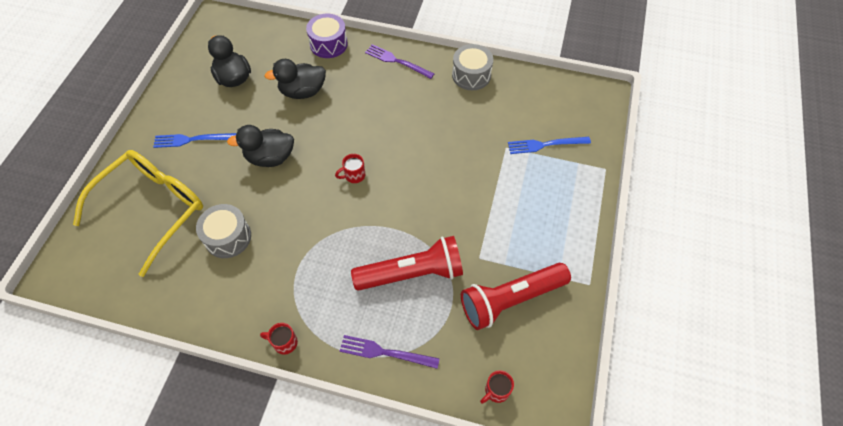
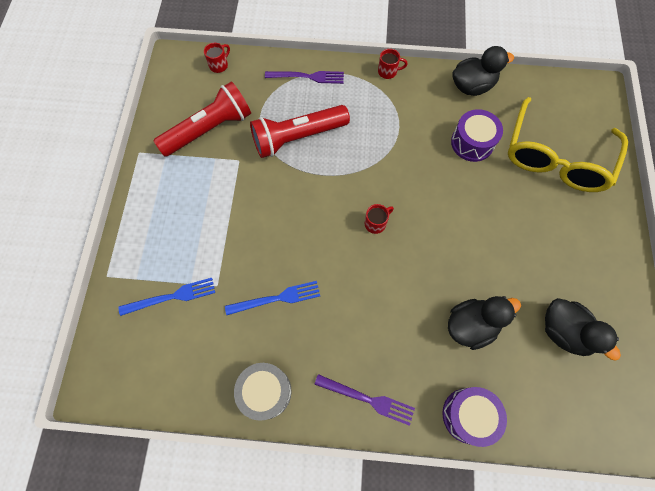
camera: 170 degrees right, 10 degrees up
(192, 140) = (563, 237): blue fork -> blue fork (277, 298)
(228, 237) = (472, 143): grey drum -> purple drum
(270, 157) = (470, 229): black duck -> black duck (472, 86)

